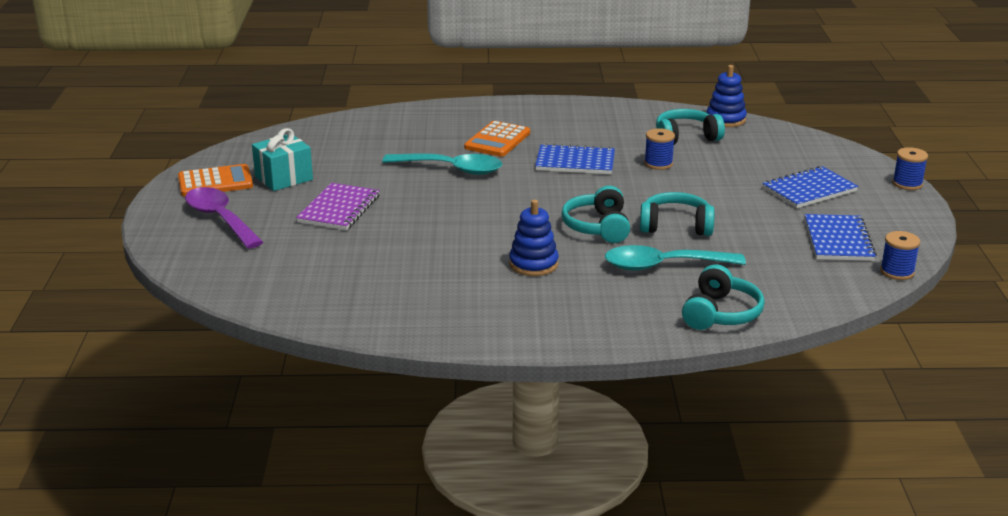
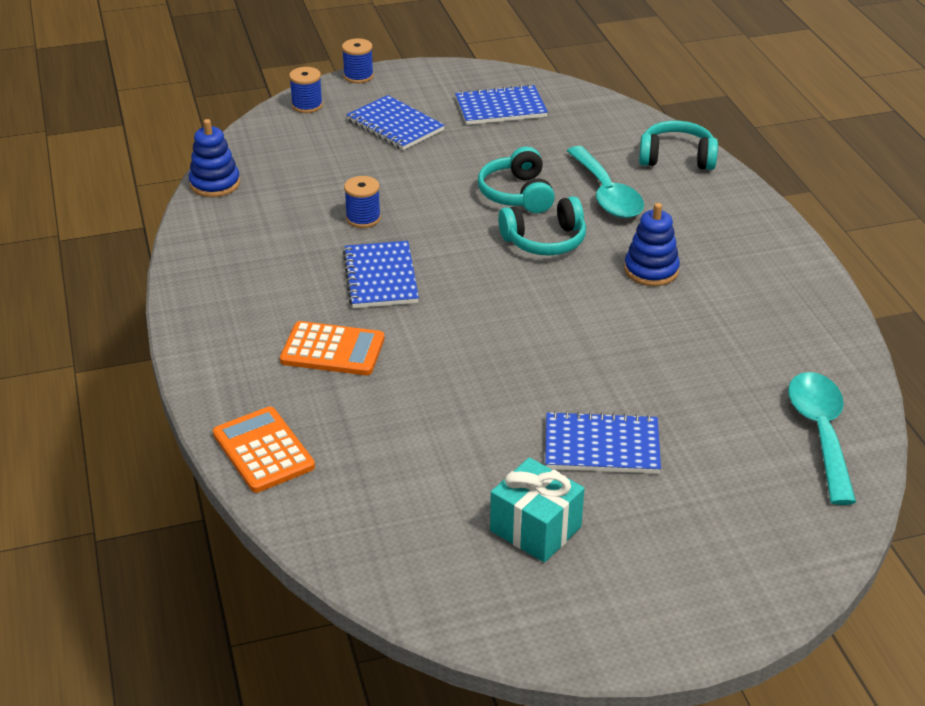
camera: 105 degrees left, 10 degrees up
(215, 182) = (581, 603): orange calculator -> orange calculator (263, 450)
(220, 219) = (689, 555): purple spoon -> none
(339, 209) = (602, 446): purple notebook -> blue notebook
(451, 169) = (440, 373): turquoise spoon -> turquoise spoon (820, 433)
(686, 137) = (278, 206): turquoise headphones -> none
(897, 272) = (547, 81): blue spool -> blue spool (307, 105)

